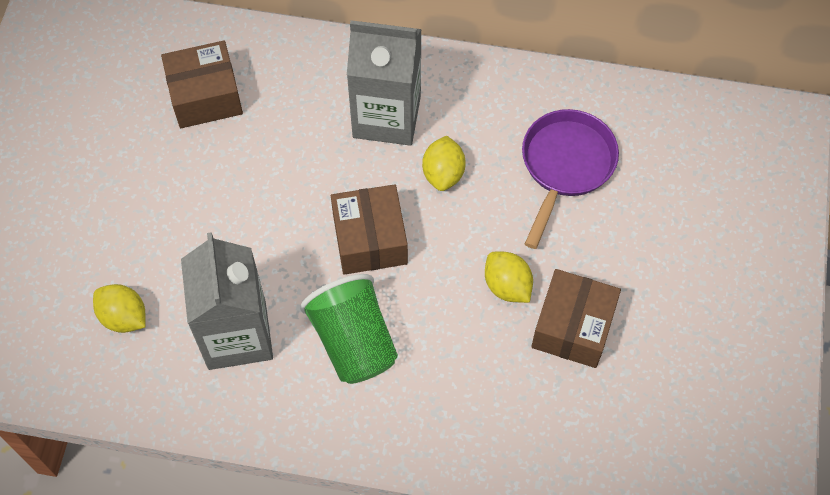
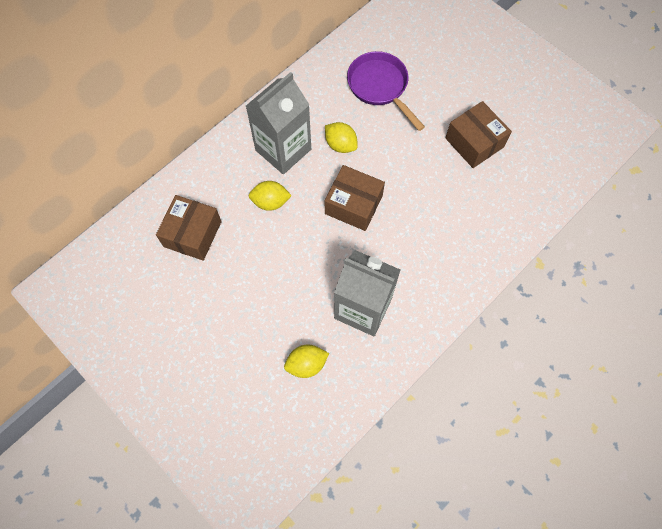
camera: 55 degrees left, 5 degrees up
(353, 342) = (409, 250): green cup -> none
(507, 286) = (429, 157): yellow lemon -> yellow lemon (270, 202)

